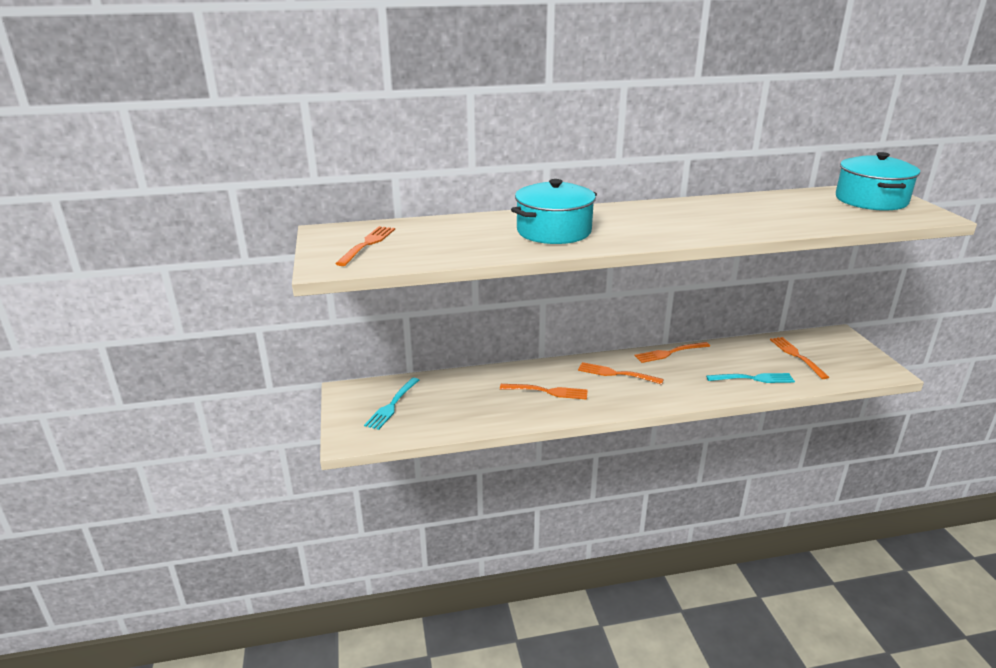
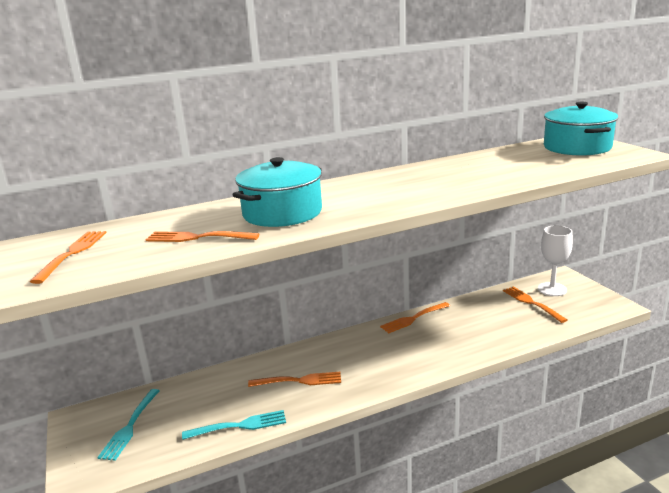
camera: 10 degrees left, 5 degrees down
(617, 374) = (366, 349): orange fork -> orange fork (198, 237)
(753, 379) = (498, 333): turquoise fork -> turquoise fork (238, 426)
(823, 346) = (552, 289): none -> white goblet

